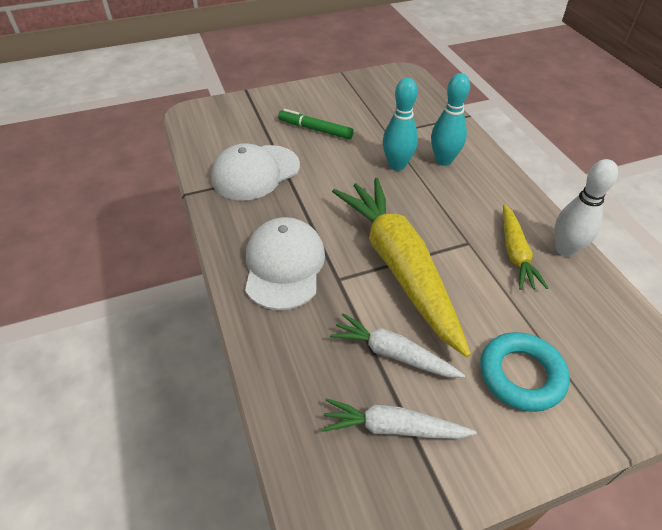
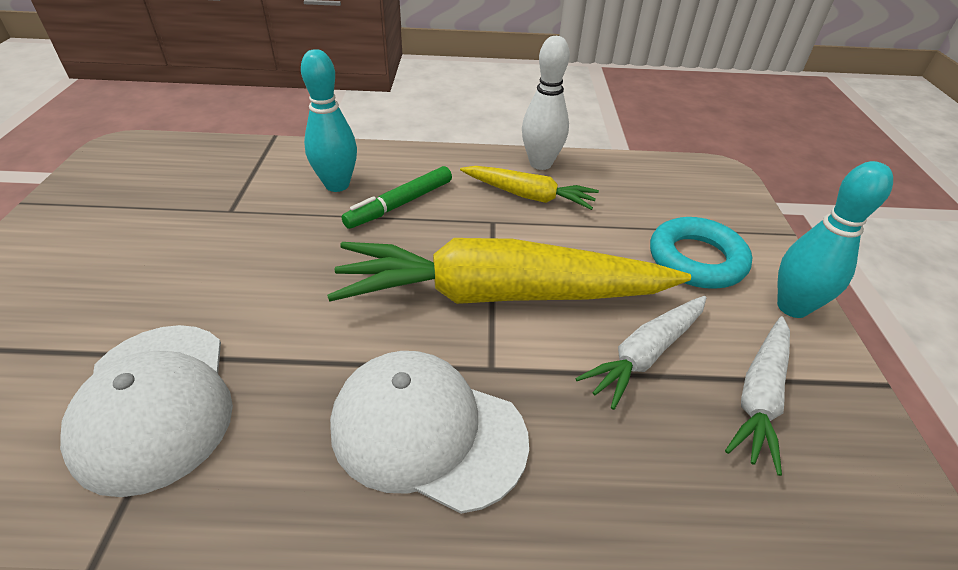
camera: 70 degrees left, 5 degrees down
(315, 129) = (130, 282): green marker -> green marker (400, 204)
(397, 165) = (307, 226): turquoise bowling pin -> turquoise bowling pin (792, 307)

